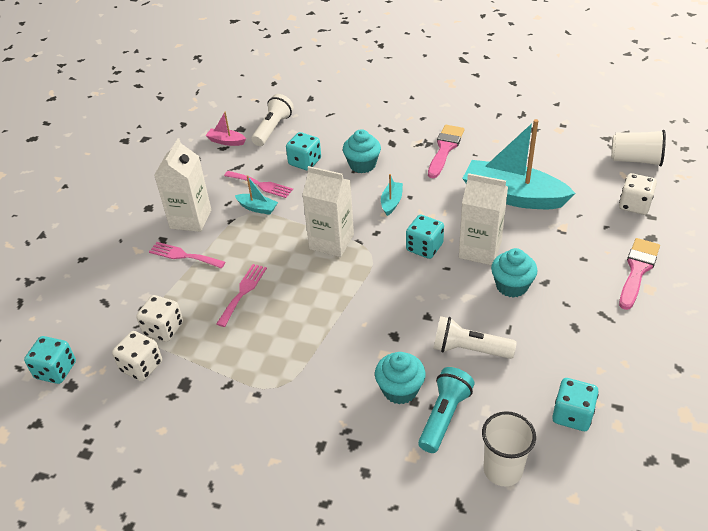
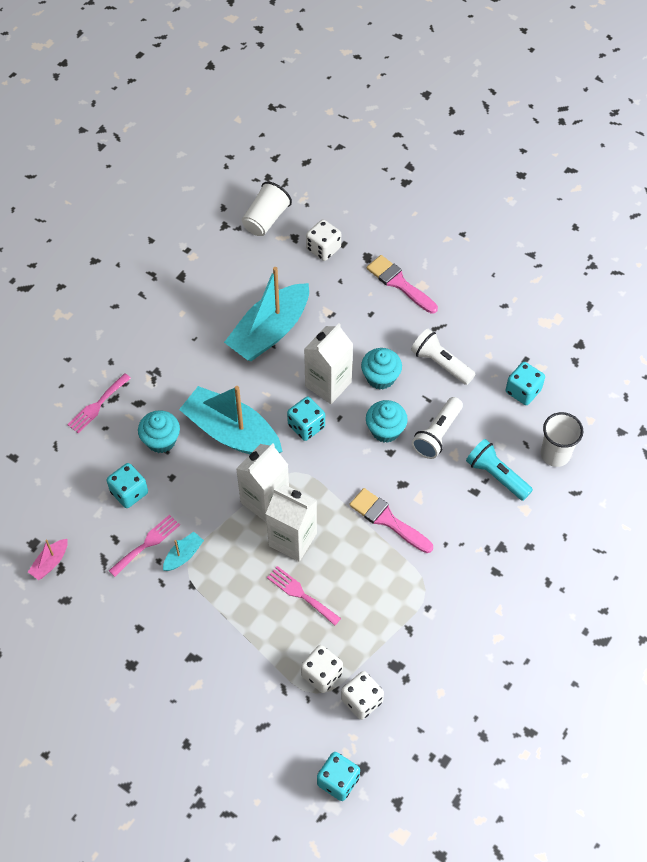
camera: 75 degrees left, 15 degrees up
(183, 255) = (225, 640): pink fork -> pink fork (97, 405)
(190, 219) = (171, 624): white carton -> white carton (292, 539)
(273, 129) = (52, 509): white flashlight -> white flashlight (441, 363)
(391, 202) = (231, 432): turquoise boat -> turquoise boat, size x2.34
(400, 390) = (460, 498): turquoise cupcake -> turquoise cupcake (385, 430)
(445, 149) = (173, 360): pink brush -> pink brush (387, 520)

